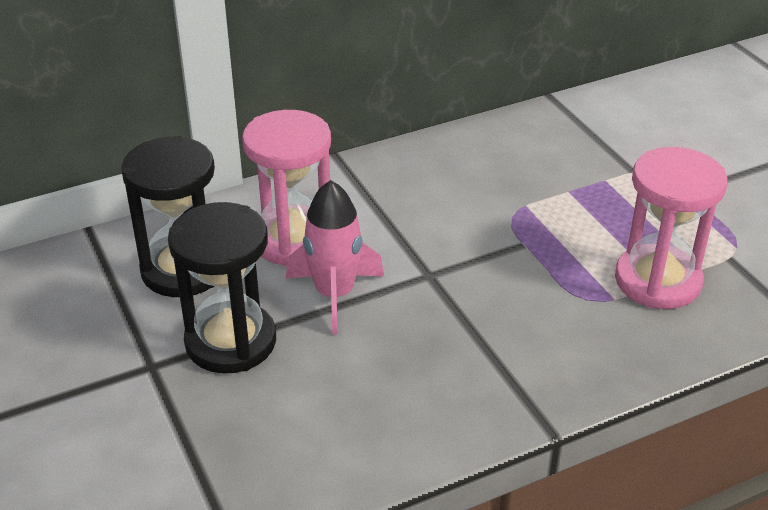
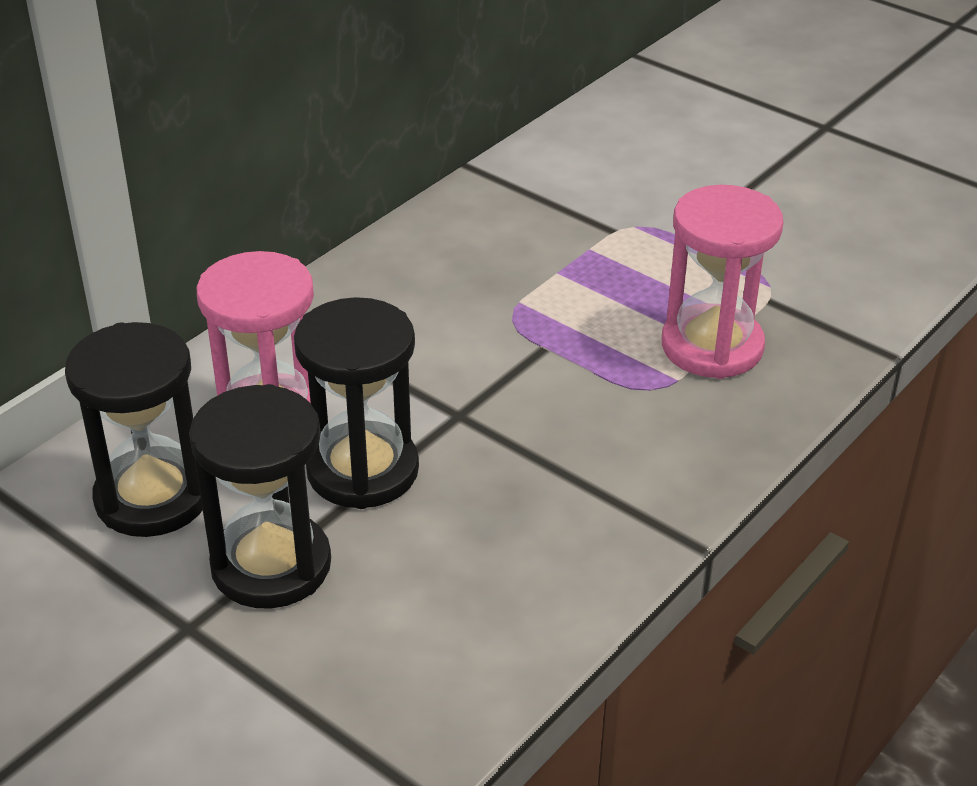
camera: 25 degrees left, 0 degrees up
(334, 294) = (362, 470): pink rocket -> black hourglass

